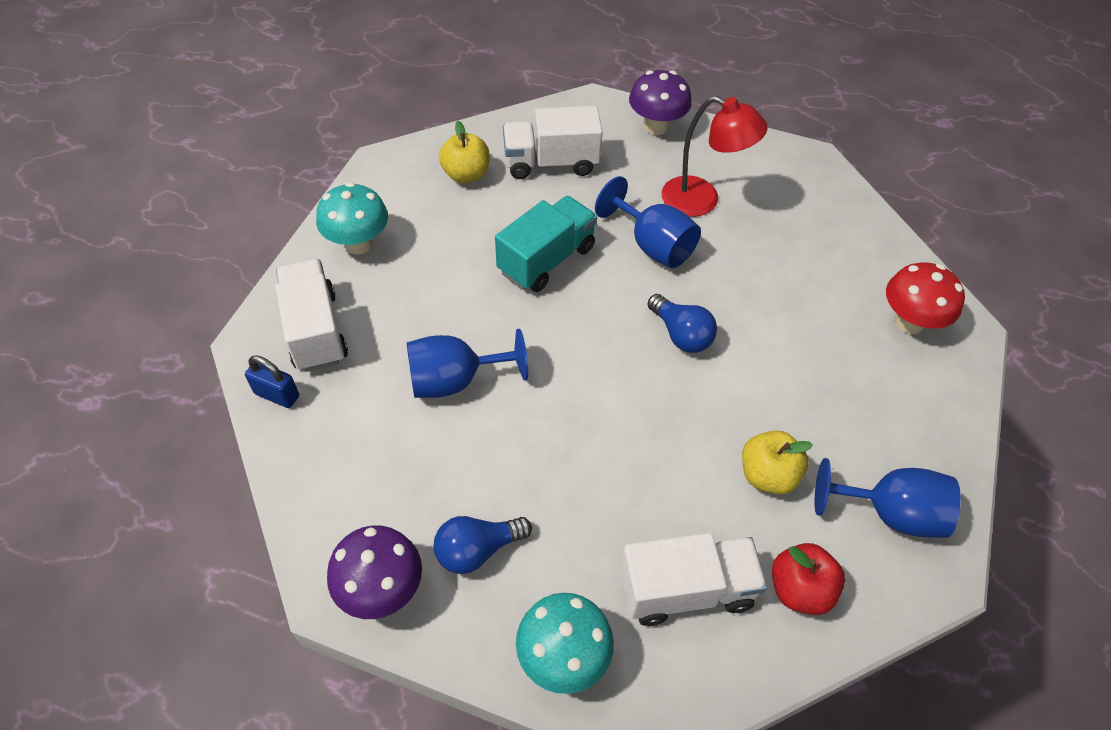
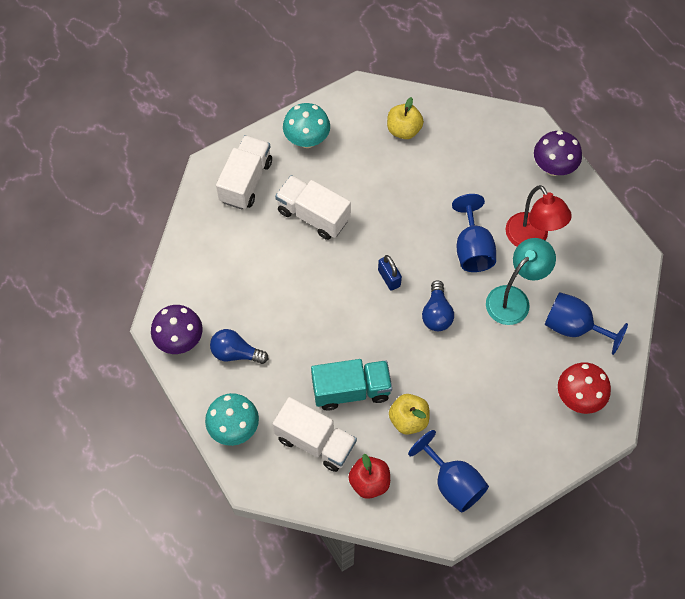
camera: 40 degrees right, 10 degrees up
(277, 395) = (202, 206): blue padlock -> blue padlock (389, 278)
(455, 380) = (294, 258): blue goblet -> blue goblet (573, 327)
(546, 260) = (402, 218): turquoise truck -> turquoise truck (351, 390)
(551, 163) = (462, 153): white truck -> white truck (313, 215)
(744, 267) = (514, 299): none -> turquoise lamp

